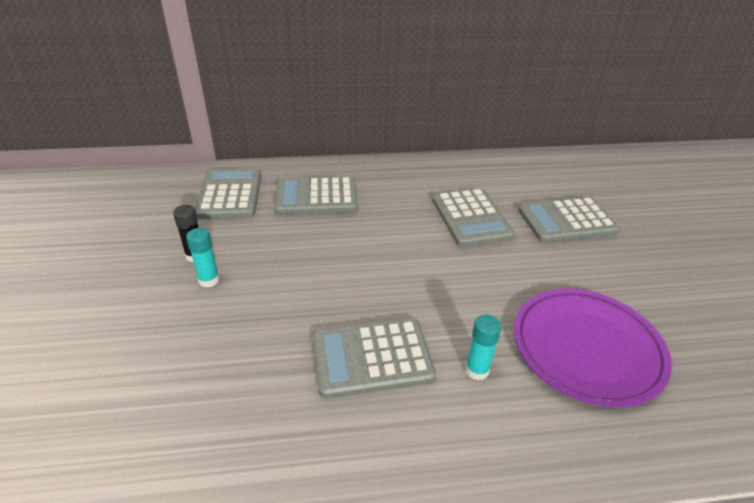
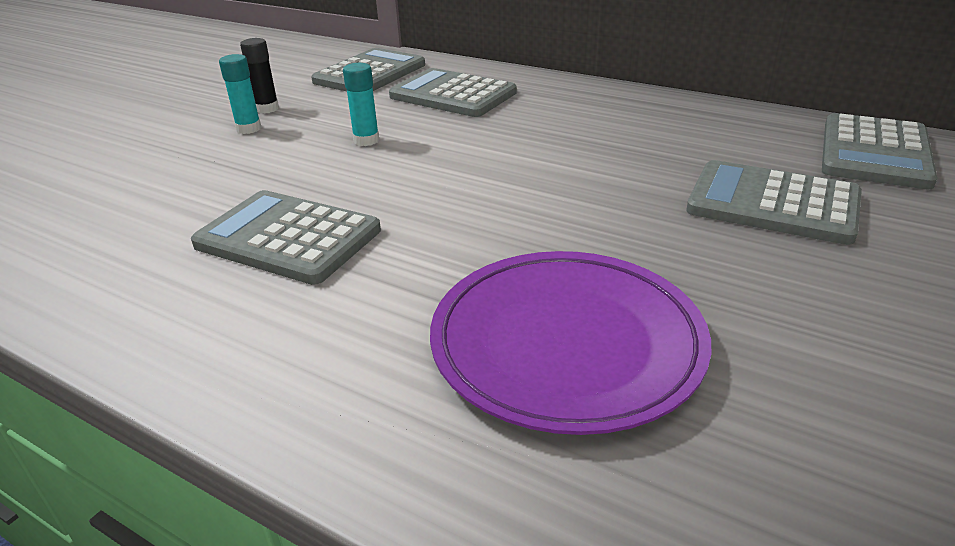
camera: 40 degrees right, 5 degrees down
(471, 218) = (617, 160): grey calculator -> grey calculator (875, 152)
(477, 370) = (379, 297): turquoise glue stick -> turquoise glue stick (366, 140)

